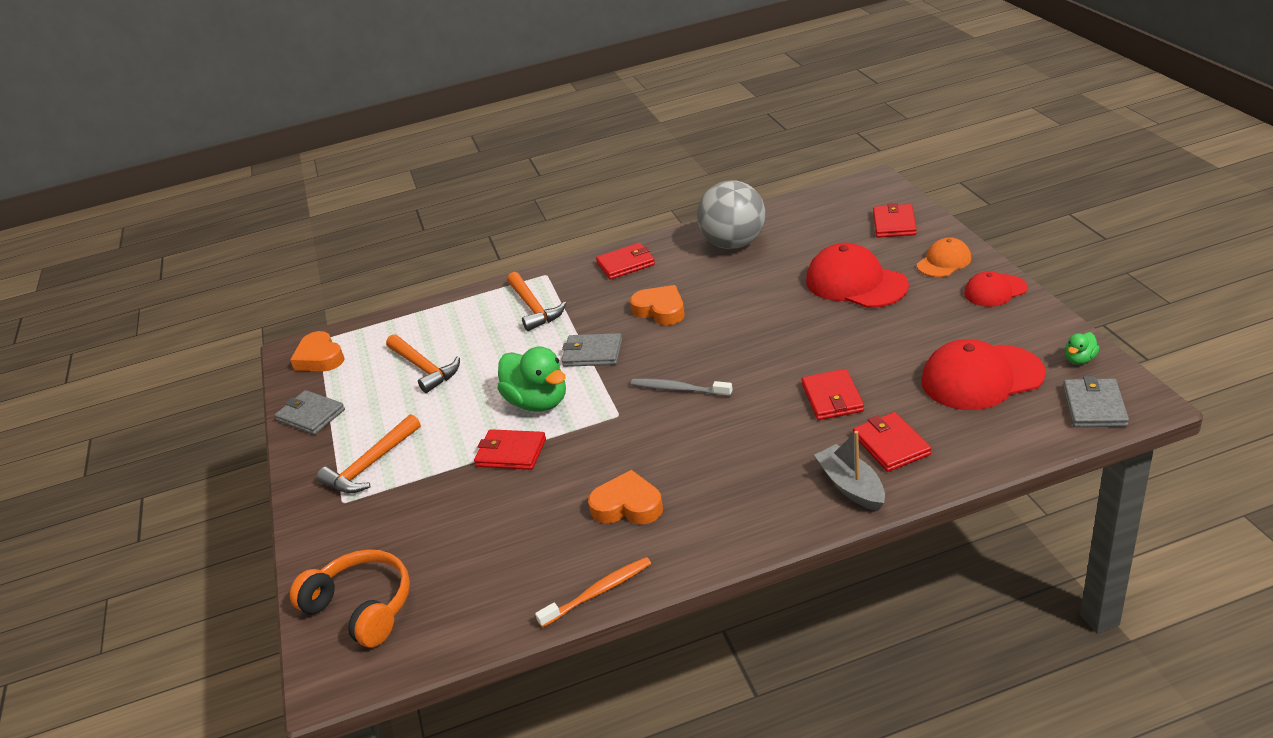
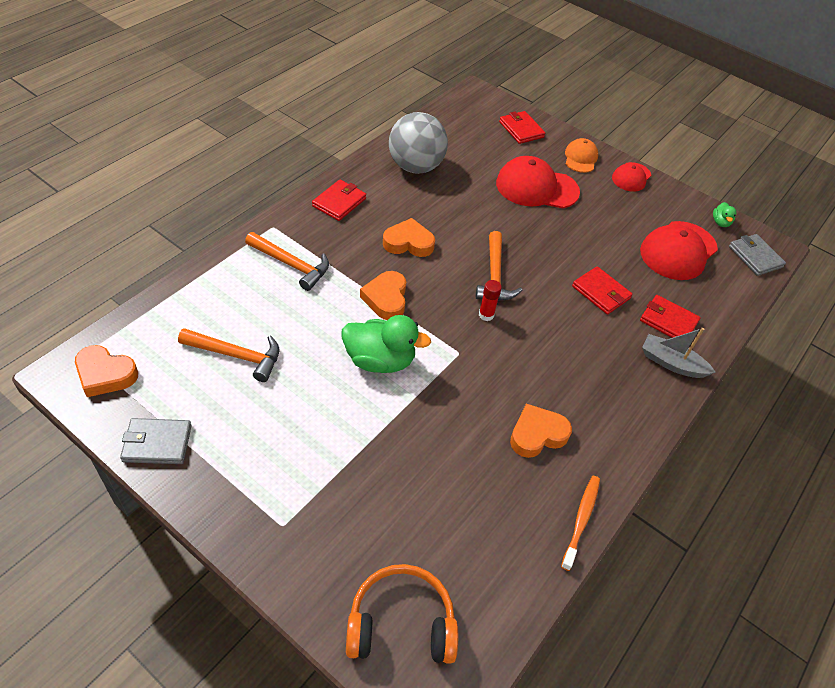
camera: 45 degrees left, 15 degrees up
(371, 465) = (275, 476): orange hammer -> orange hammer (494, 276)
(511, 453) = (399, 418): red wallet -> none
(592, 353) = (386, 299): grey wallet -> orange heart
(678, 389) = (486, 315): grey toothbrush -> red glue stick

